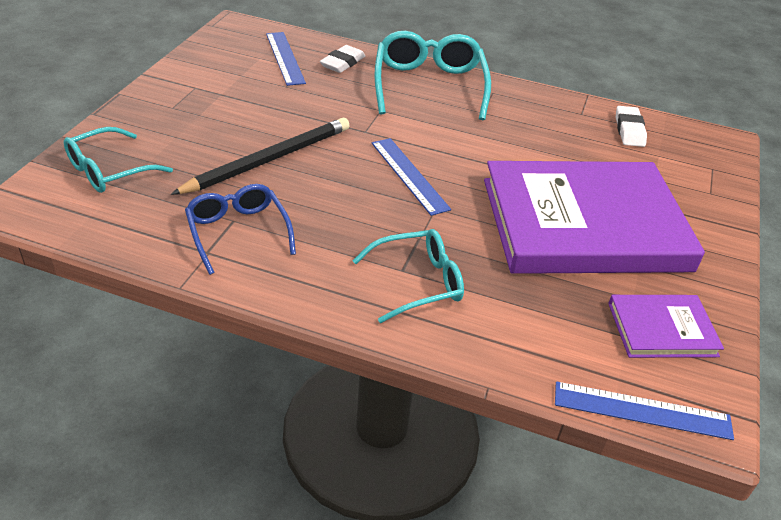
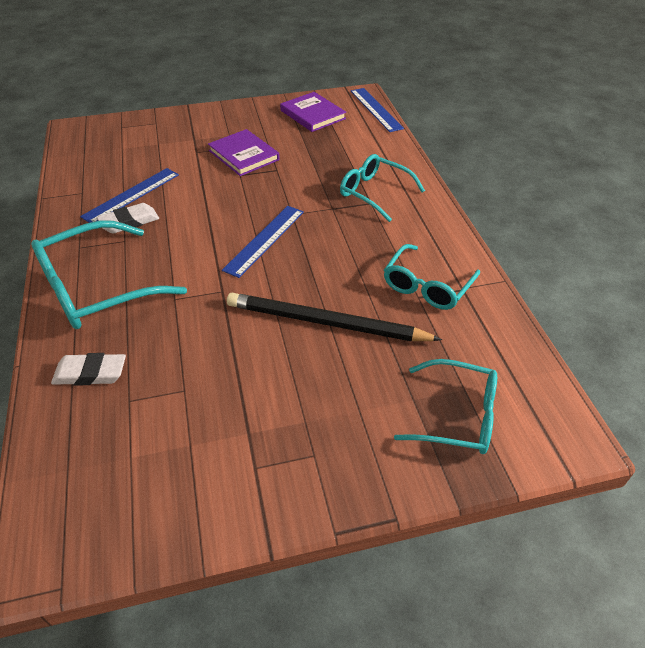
camera: 120 degrees left, 5 degrees up
(238, 232) = (427, 286): blue glasses -> turquoise glasses
(284, 58) = (114, 431): blue ruler -> blue ruler (131, 195)
(584, 224) = (243, 155): purple book -> purple book, size x0.44
(629, 130) = (93, 166): white eraser -> white eraser (129, 222)

